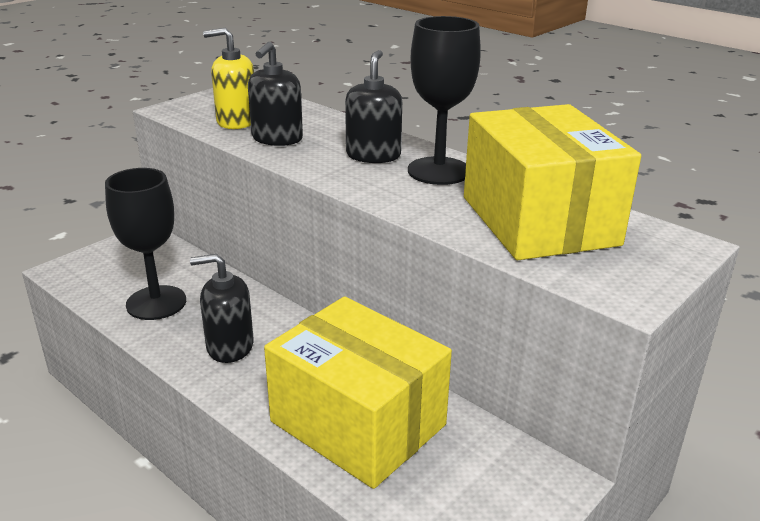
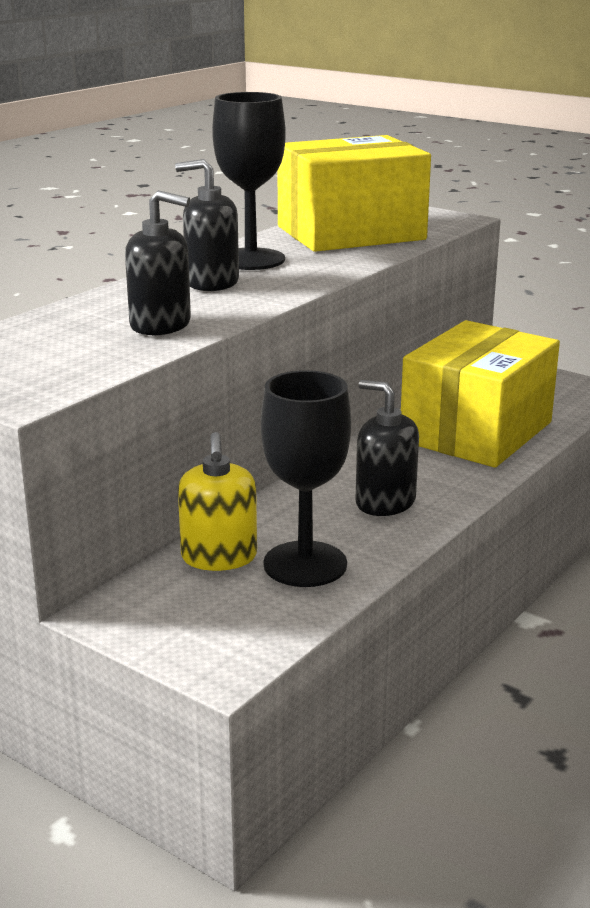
camera: 95 degrees left, 5 degrees down
(230, 346) = (385, 502): black soap dispenser -> black soap dispenser turned 135 degrees clockwise
(236, 121) = (91, 351): yellow soap dispenser -> yellow soap dispenser (219, 557)

